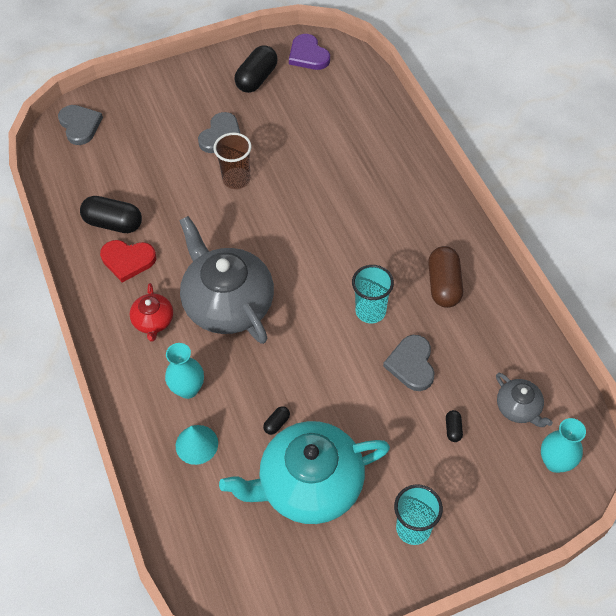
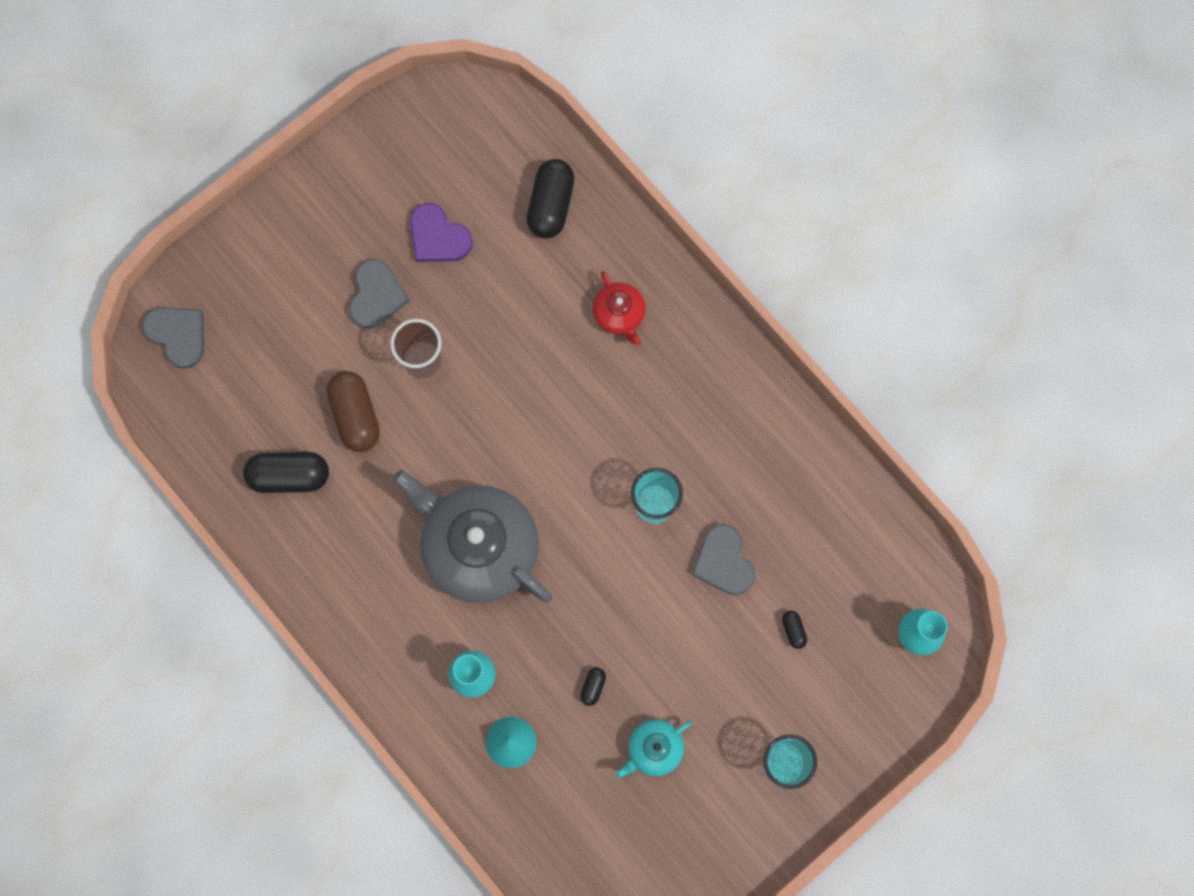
camera: 20 degrees left, 20 degrees up
(128, 260) = (330, 524): red heart -> none
(153, 321) = (397, 600): red teapot -> red teapot (619, 314)
(257, 78) = (389, 184): black capsule -> black capsule (551, 205)
(308, 55) = (445, 122): purple heart -> purple heart (438, 237)
(309, 484) = (654, 749): turquoise teapot -> turquoise teapot, size x0.47
(444, 285) = (731, 440): brown capsule -> brown capsule (355, 415)
(519, 408) = (860, 580): grey teapot -> none

